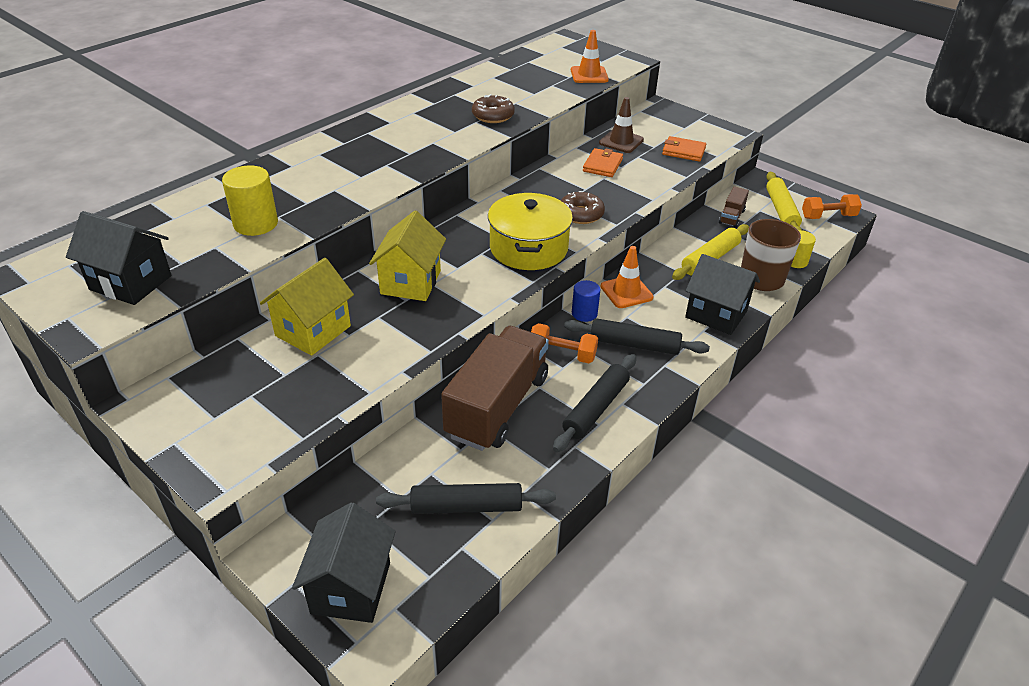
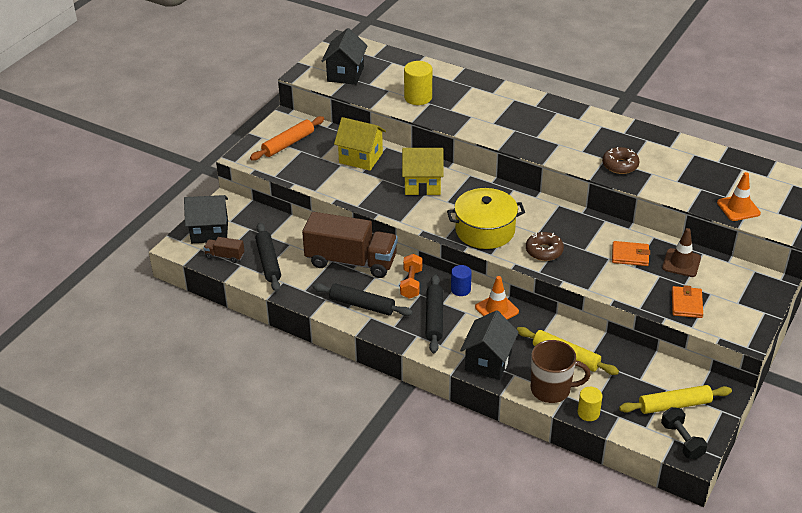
camera: 80 degrees right, 0 degrees up
(219, 409) = (288, 144): none -> orange rolling pin
(731, 217) = (643, 369): brown truck -> brown truck (225, 256)
(828, 216) = (682, 441): orange dumbbell -> black dumbbell

